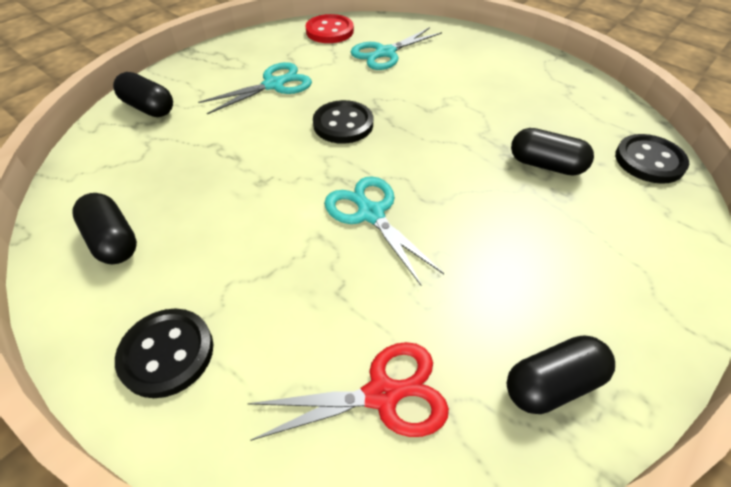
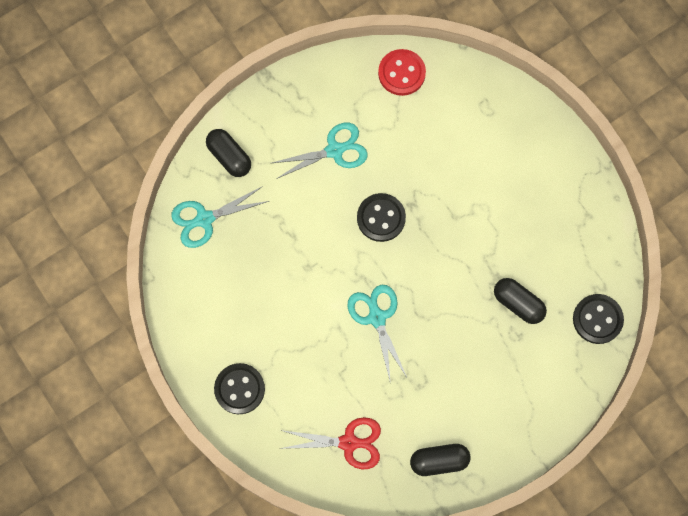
camera: 15 degrees right, 25 degrees up
(113, 240) = (207, 297): black capsule -> none
(385, 53) = (444, 125): turquoise scissors -> turquoise scissors (205, 219)

